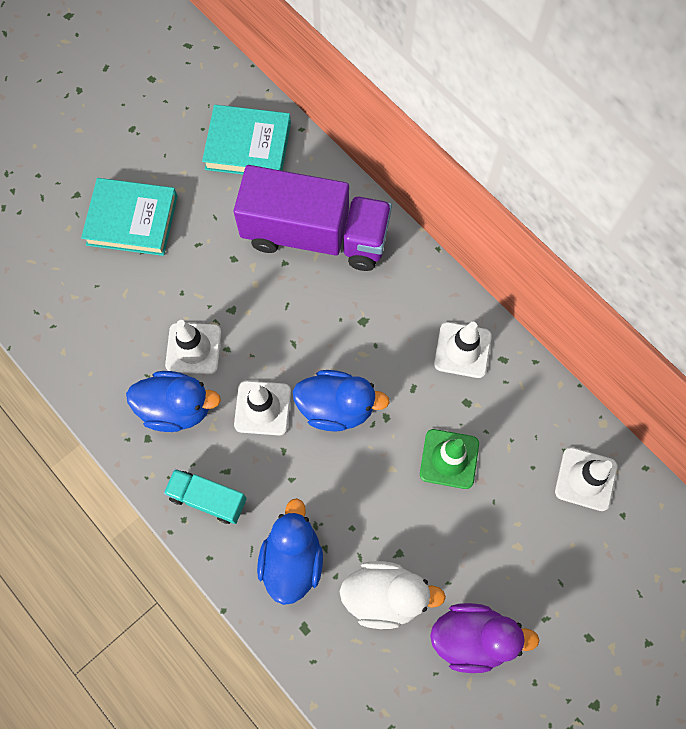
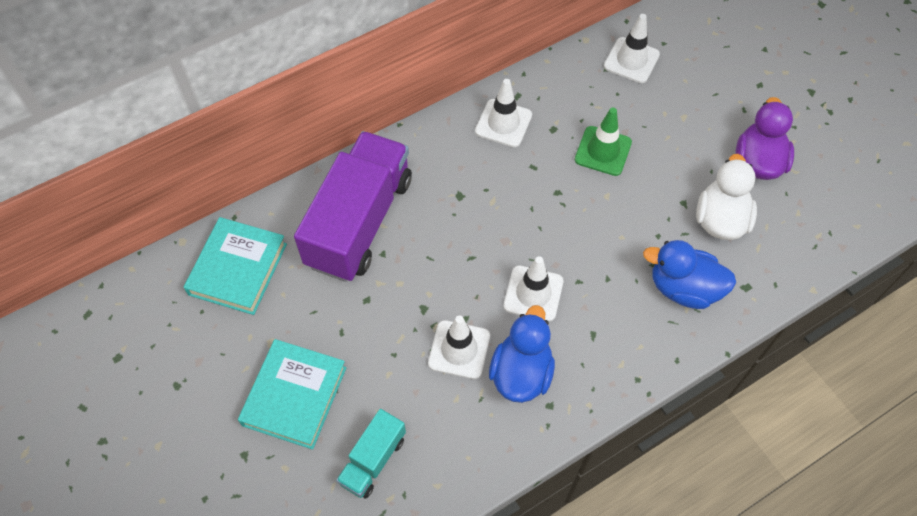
camera: 80 degrees left, 10 degrees down
(208, 499) = (619, 354): turquoise truck -> turquoise truck (373, 460)
(336, 407) = (542, 230): blue duck -> none

